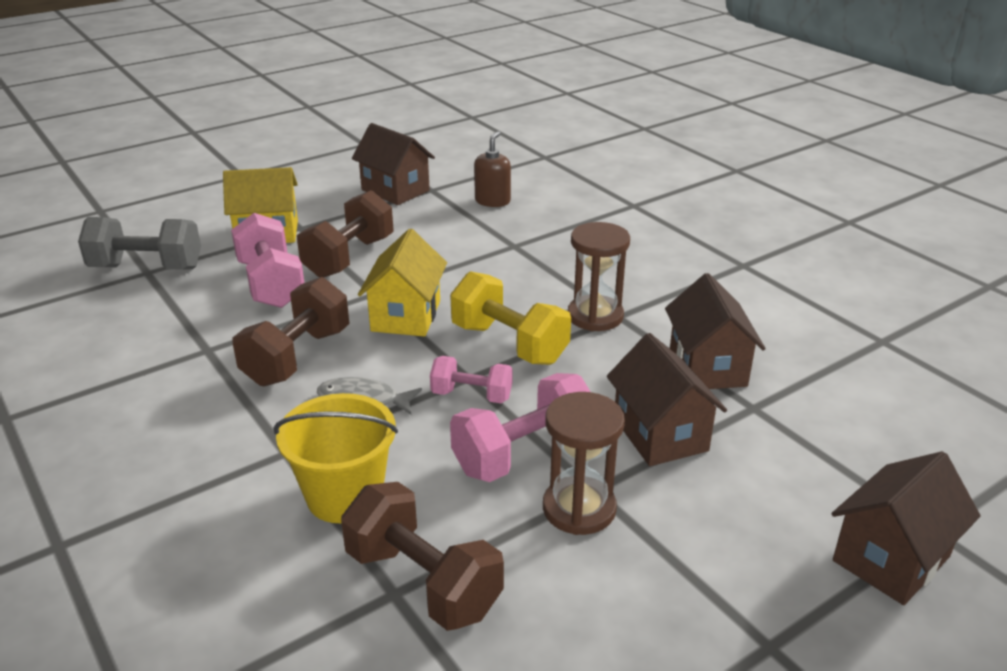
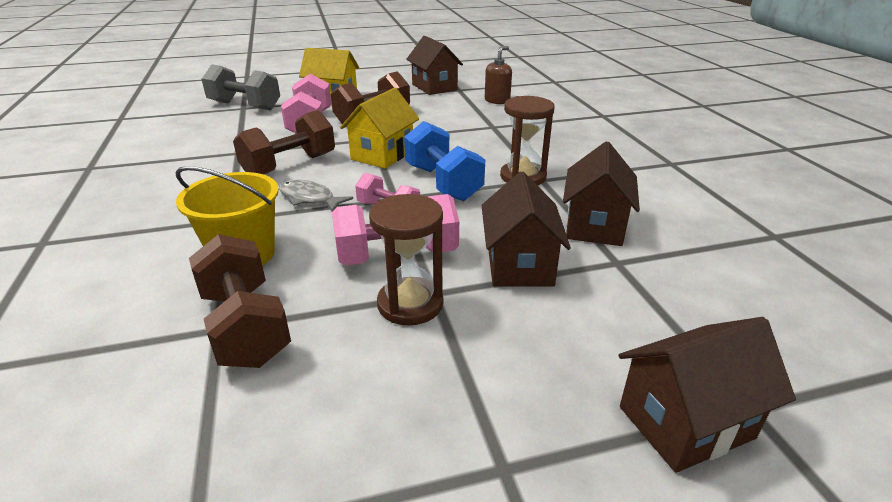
camera: 20 degrees right, 0 degrees up
(509, 344) = (443, 183): yellow dumbbell -> blue dumbbell

